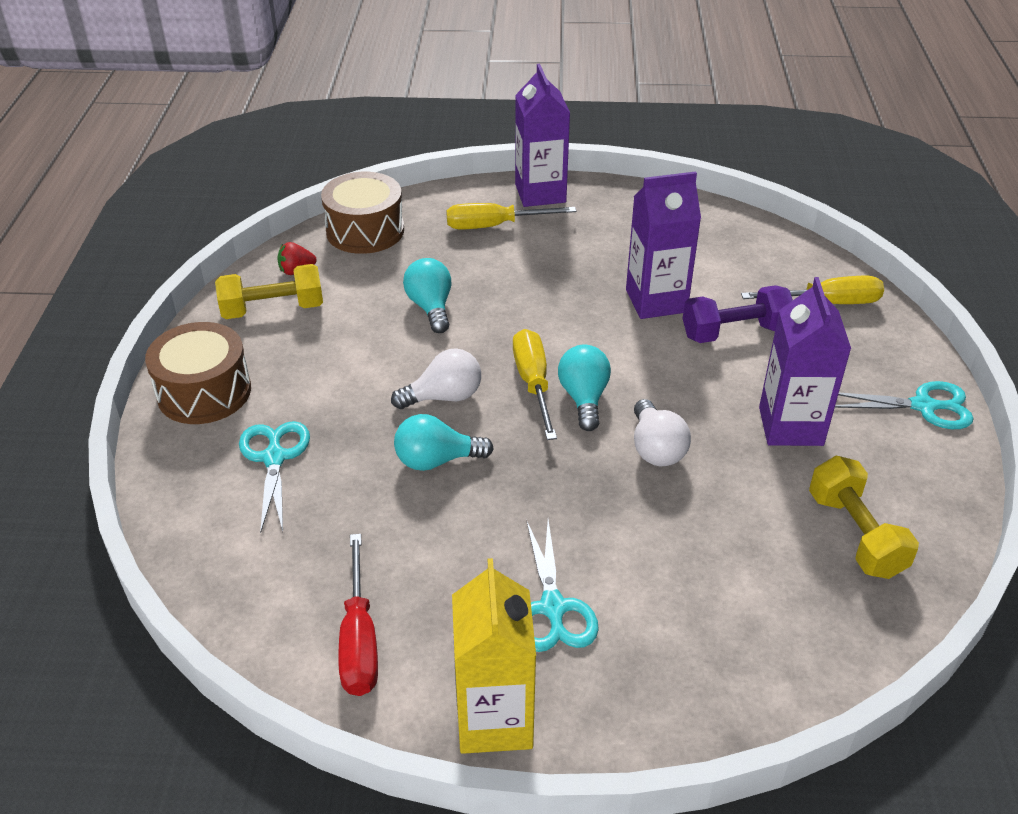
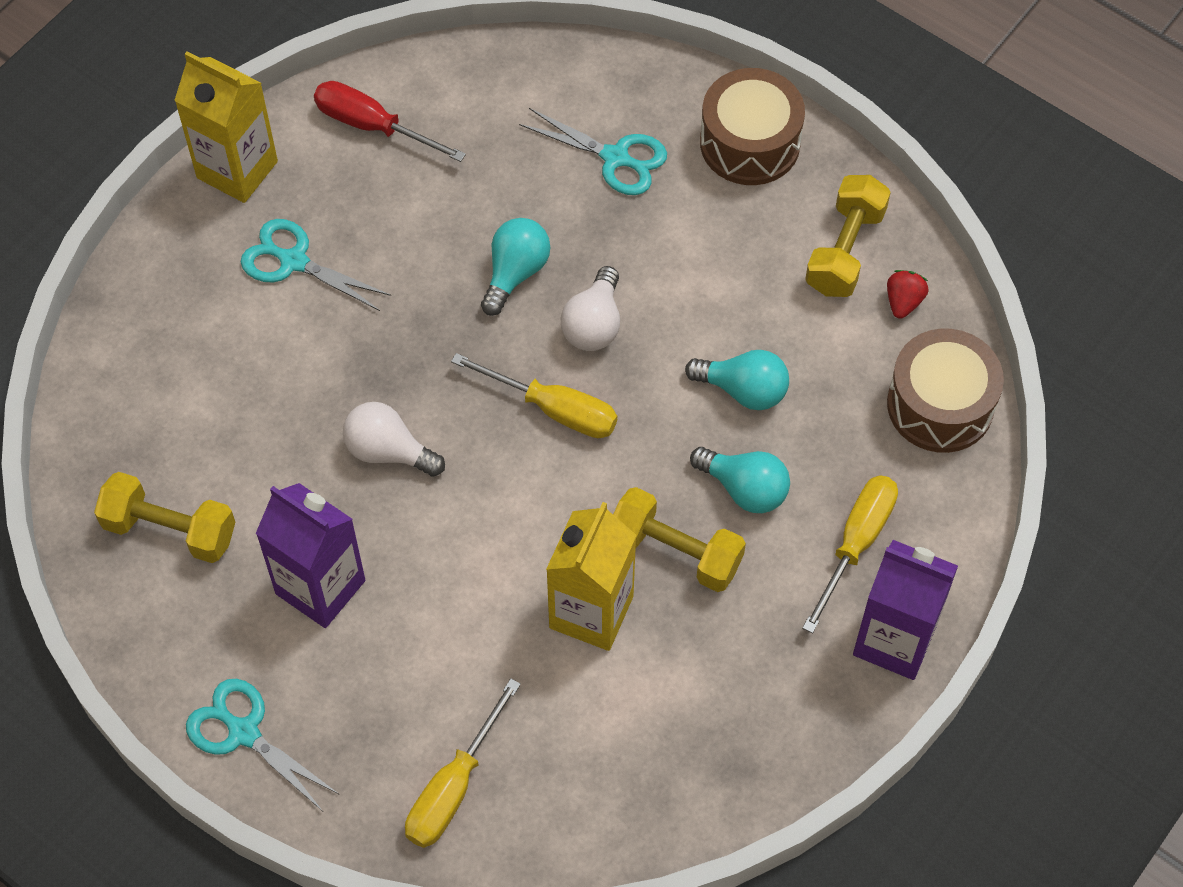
camera: 125 degrees right, 20 degrees up
(577, 287) = (675, 551): none -> yellow dumbbell
(584, 398) = (499, 438): turquoise light bulb -> turquoise light bulb (744, 489)
(656, 301) = (591, 612): purple carton -> yellow carton
(735, 332) = (482, 649): purple dumbbell -> none
(923, 406) = (244, 732): turquoise scissors -> turquoise scissors turned 90 degrees clockwise

